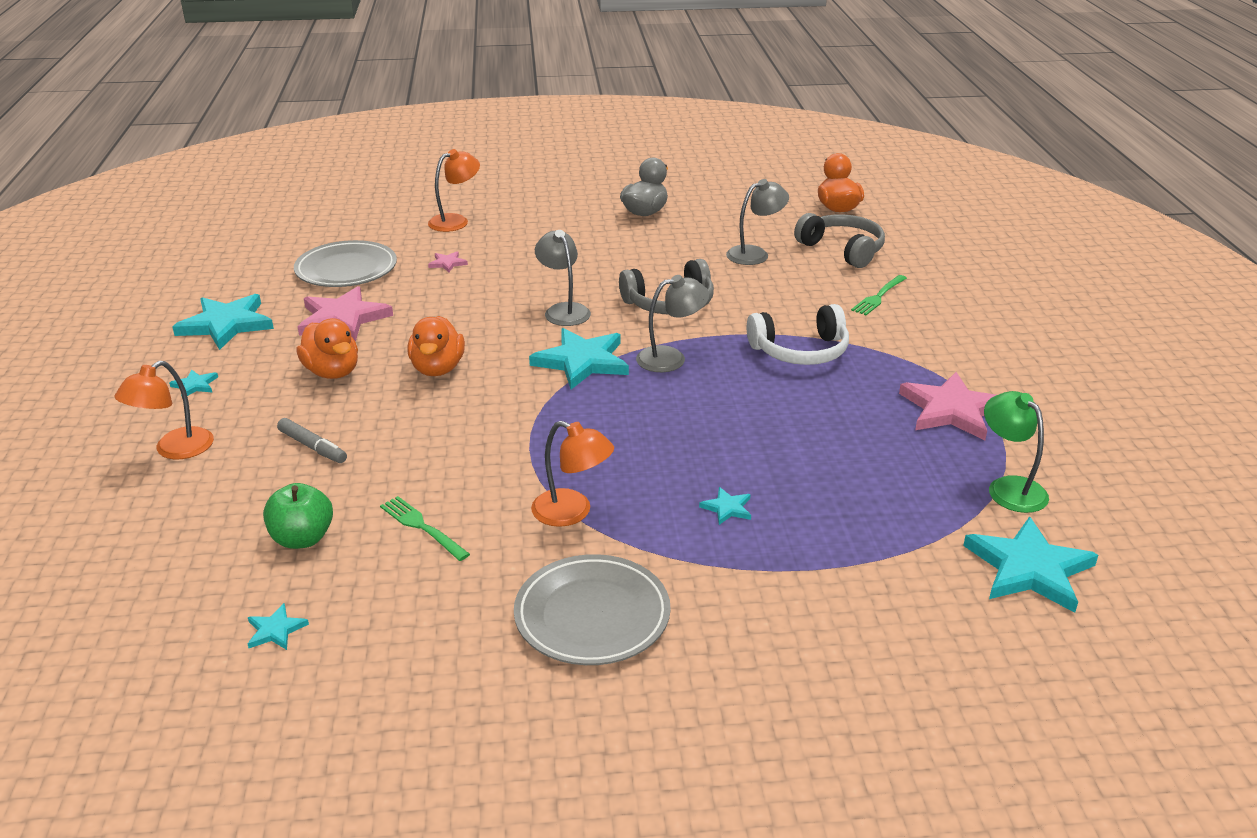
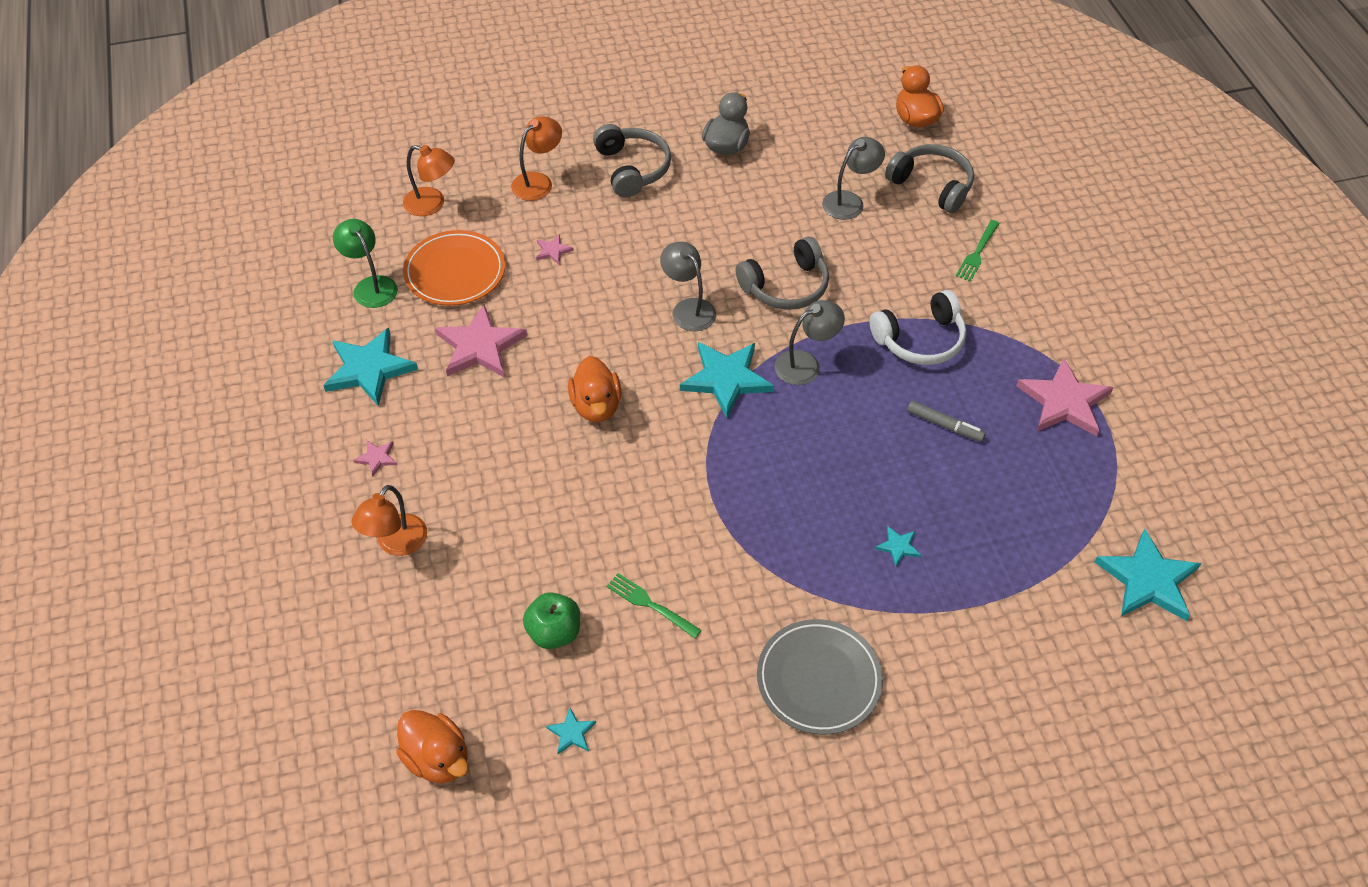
camera: 10 degrees left, 20 degrees up
(195, 385) = (377, 458): turquoise star -> pink star
(313, 447) = (520, 523): grey marker -> grey marker (945, 425)
(332, 372) = (499, 423): orange duck -> orange duck (437, 758)
(346, 269) = (455, 272): grey plate -> orange plate
(548, 219) = (632, 168): none -> grey headphones
(572, 512) = (771, 570): orange lamp -> orange lamp (432, 204)
(1009, 487) = (1122, 490): green lamp -> green lamp (371, 286)

